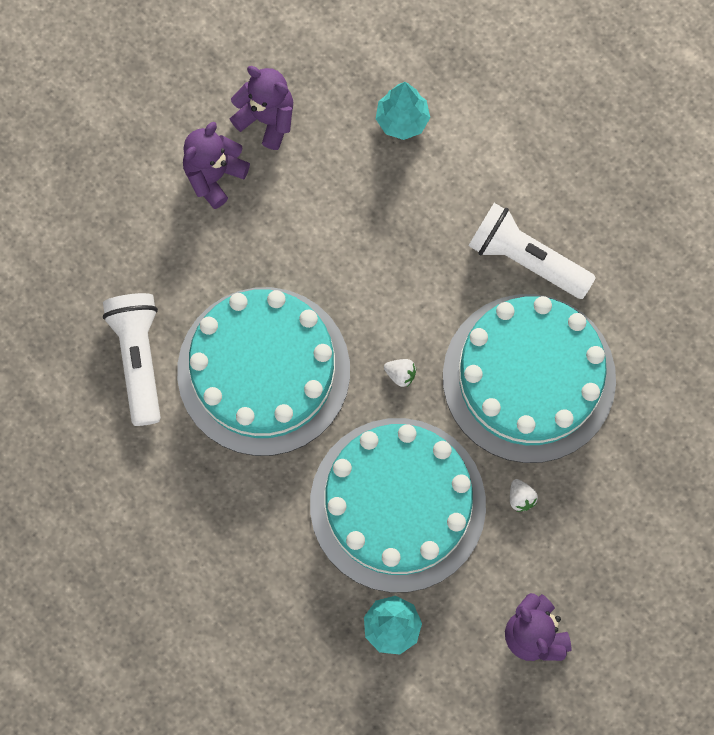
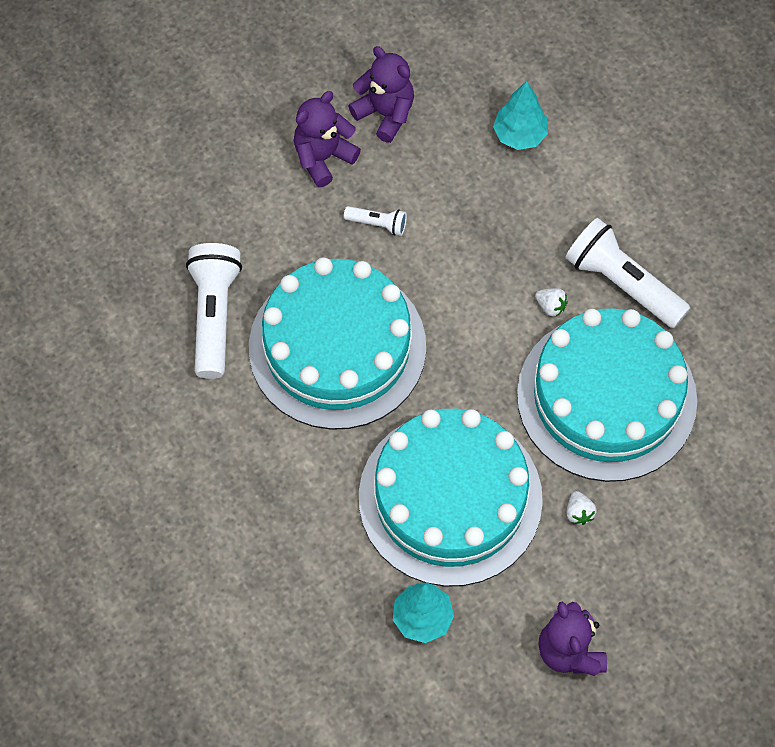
camera: 10 degrees right, 10 degrees down
(280, 237) = (378, 224): none -> white flashlight
(400, 374) = (475, 372): white strawberry -> white strawberry (551, 306)

